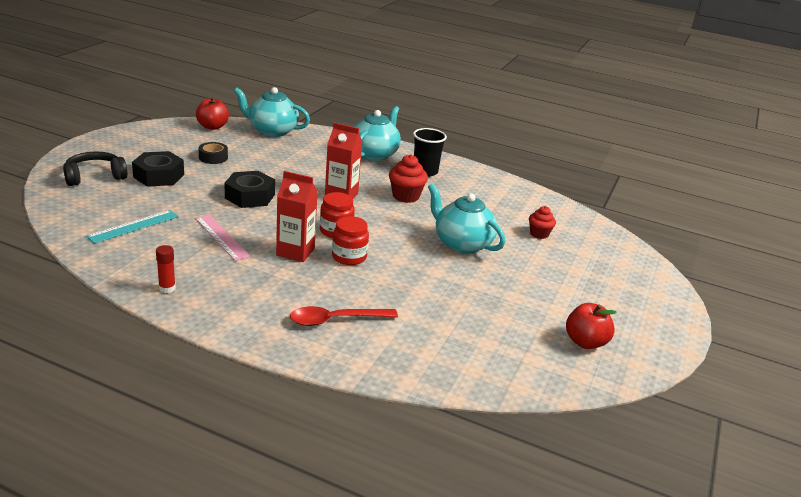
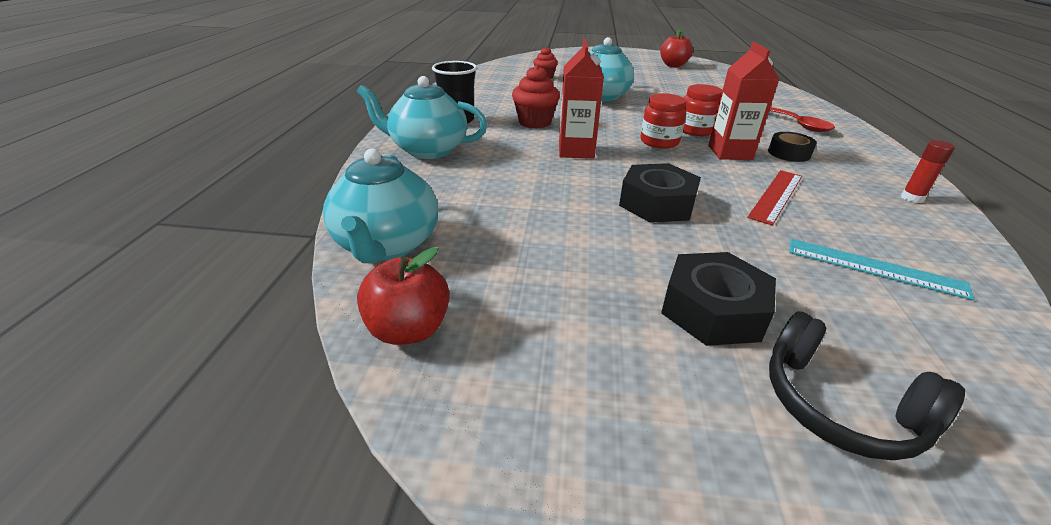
camera: 105 degrees left, 5 degrees up
(213, 157) = (570, 274): black tape -> black tape (789, 153)
(221, 237) = (776, 196): pink ruler -> red ruler

